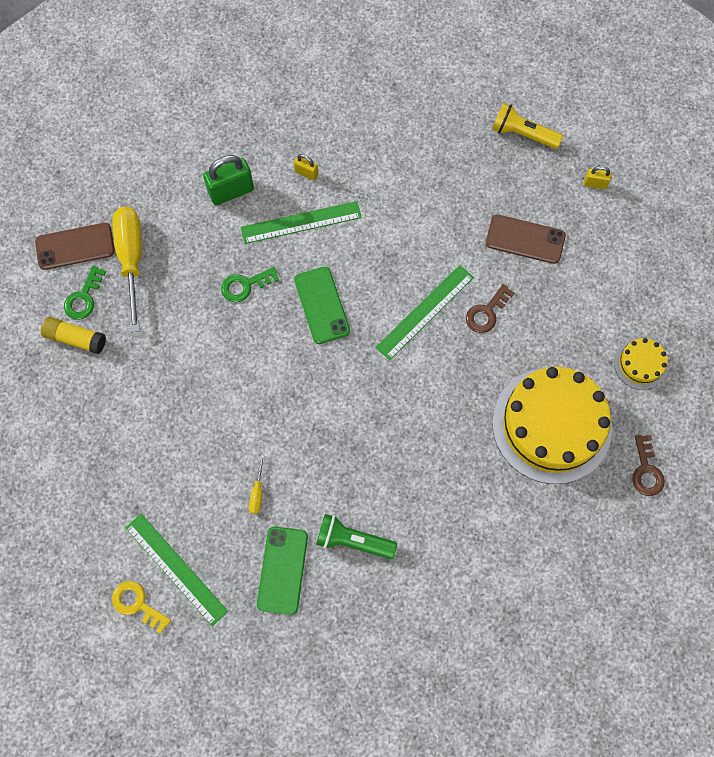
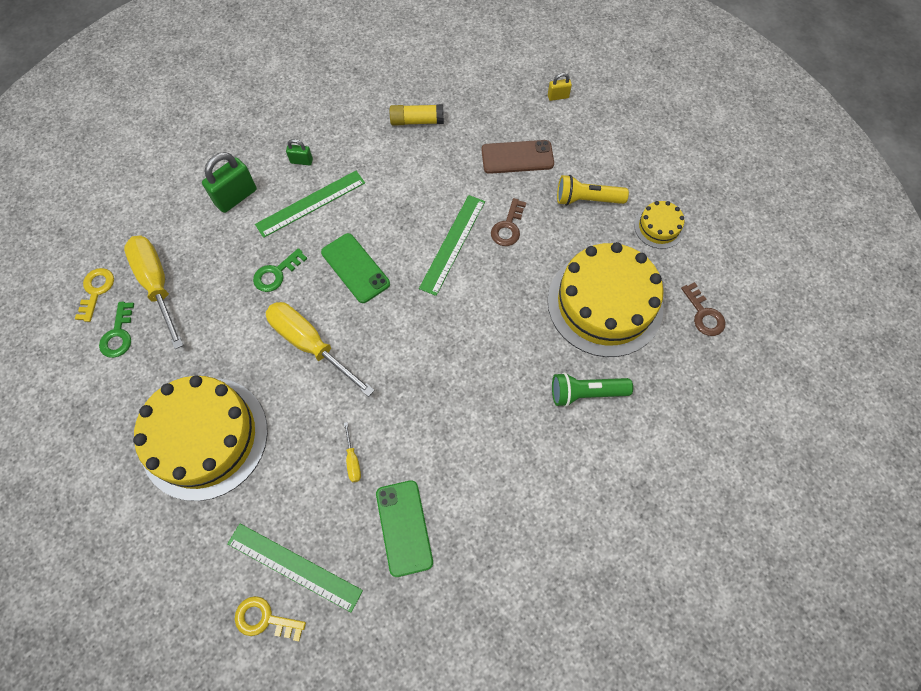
camera: 20 degrees left, 5 degrees down
(75, 246) = (96, 291): brown phone -> yellow key
(76, 338) = (121, 375): yellow glue stick -> yellow glue stick (417, 121)
(133, 424) = (204, 437): none -> yellow cake
(254, 369) = (310, 345): none -> yellow screwdriver
(306, 173) = (301, 161): yellow padlock -> green padlock
(353, 541) = (463, 473): green flashlight -> green flashlight (586, 393)
(522, 134) = (481, 76): yellow flashlight -> yellow flashlight (587, 199)

